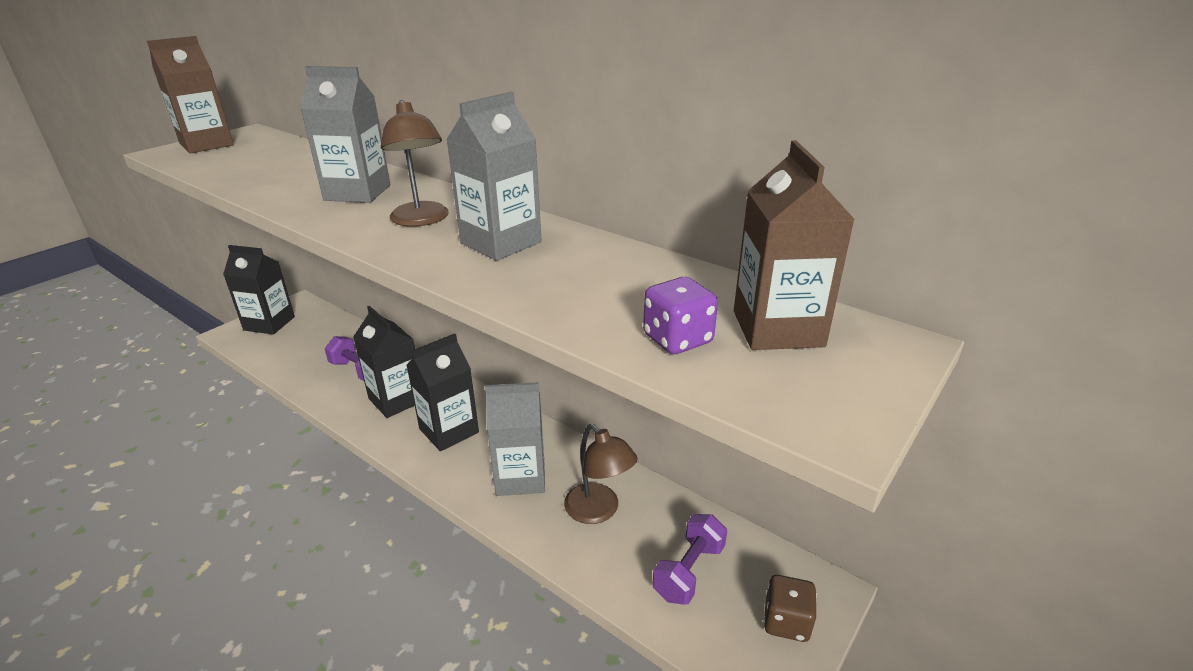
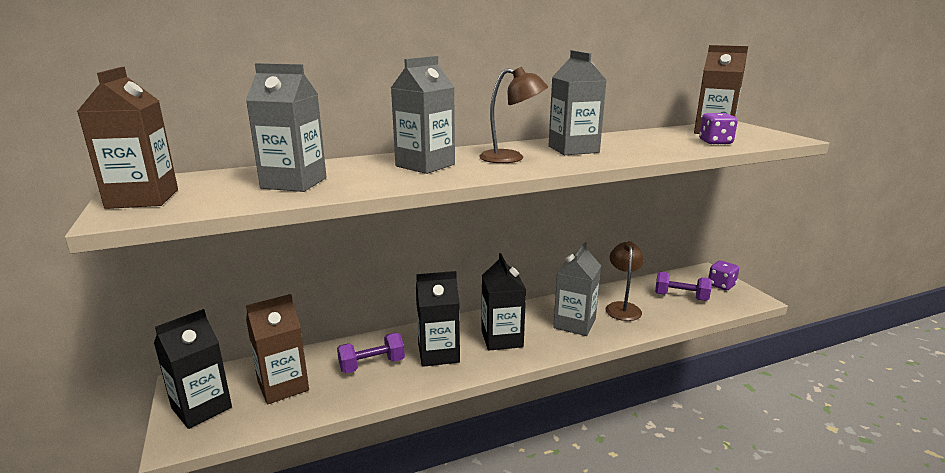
camera: 60 degrees left, 10 degrees down
(266, 168) = (294, 183): none -> grey carton
(308, 343) = (283, 386): none -> brown carton
(599, 511) = (622, 307): brown lamp -> brown lamp turned 75 degrees counterclockwise
(689, 571) = (680, 297): purple dumbbell -> purple dumbbell turned 45 degrees counterclockwise
(786, 622) = (721, 285): brown dice -> purple dice

